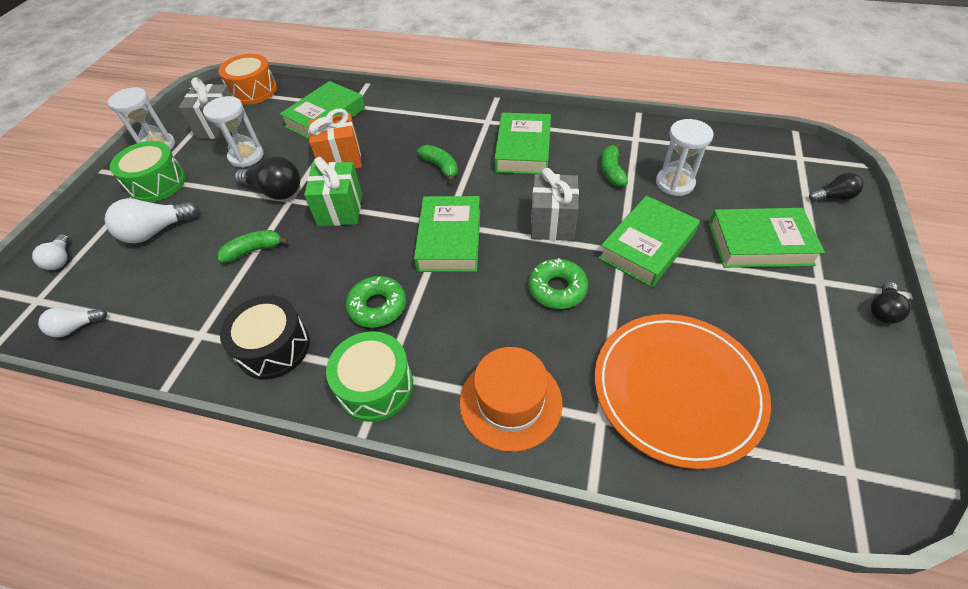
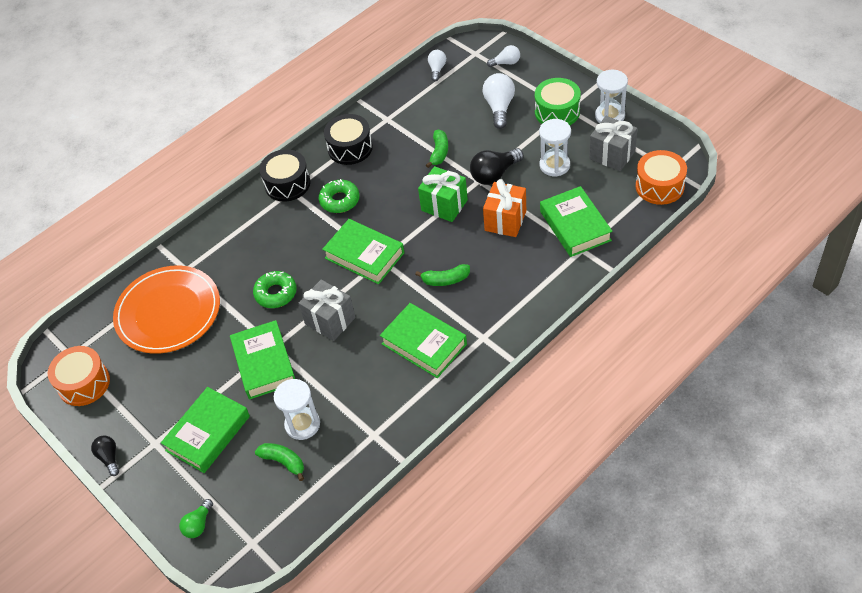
camera: 125 degrees right, 0 degrees up
(61, 259) = (506, 63): white light bulb -> white light bulb turned 150 degrees clockwise
(375, 386) = (287, 184): green drum -> black drum
(510, 402) = (228, 236): orange hat -> none
(611, 171) = (350, 390): green banana -> green banana (283, 462)
(833, 197) = (198, 524): black light bulb -> green light bulb
(856, 414) = (84, 383): none -> orange drum

